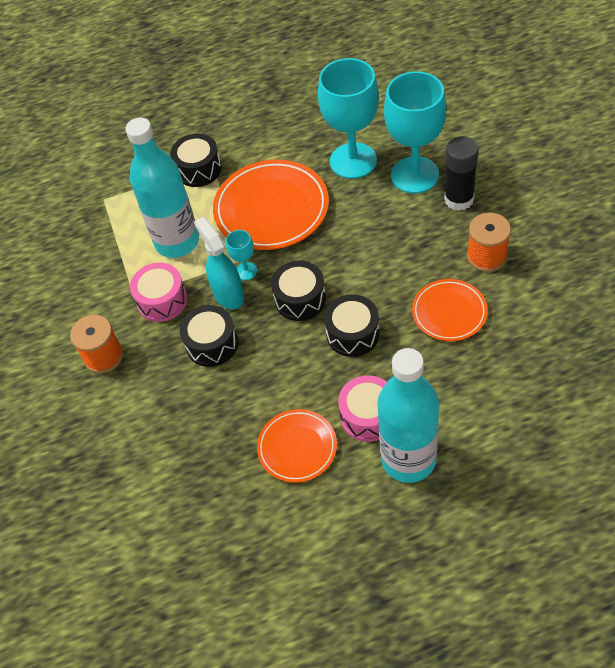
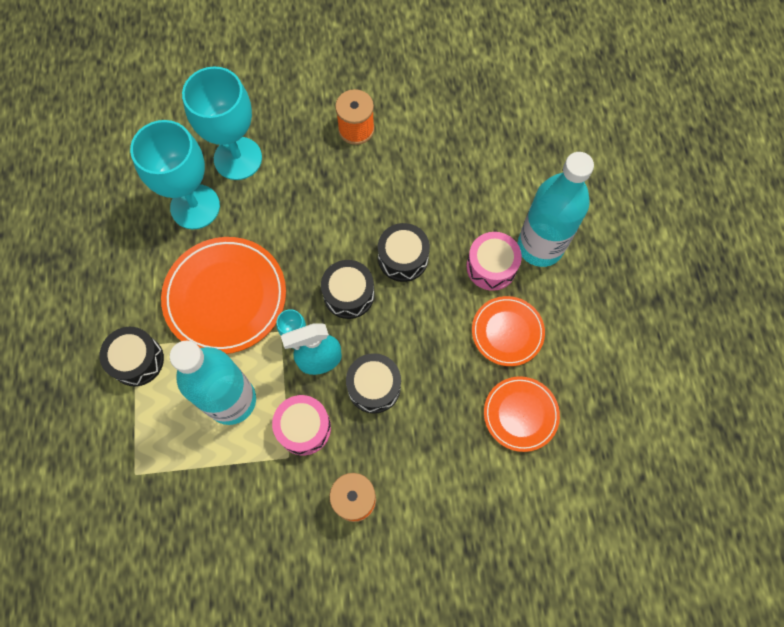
camera: 85 degrees left, 15 degrees up
(449, 312) = (405, 175): orange plate -> orange plate (520, 414)
(459, 199) = (283, 131): black glue stick -> none

